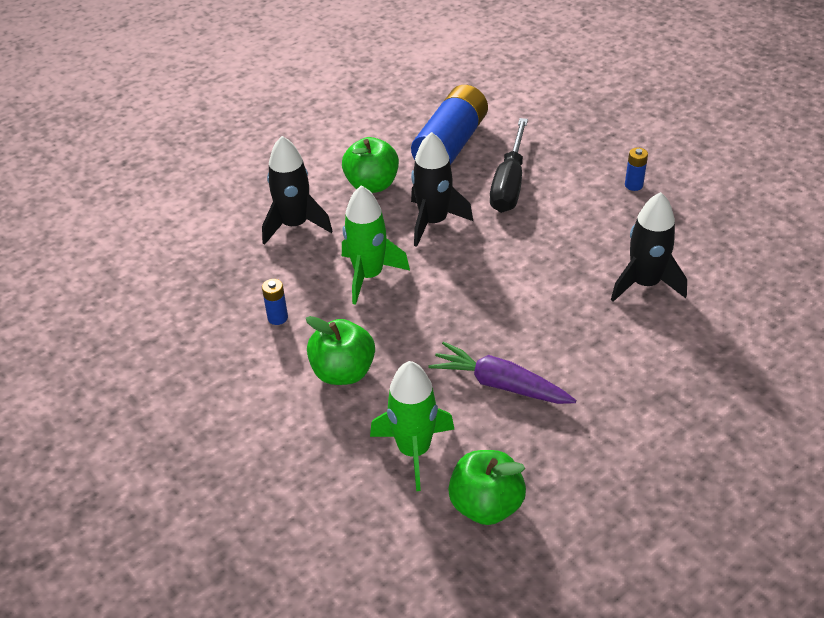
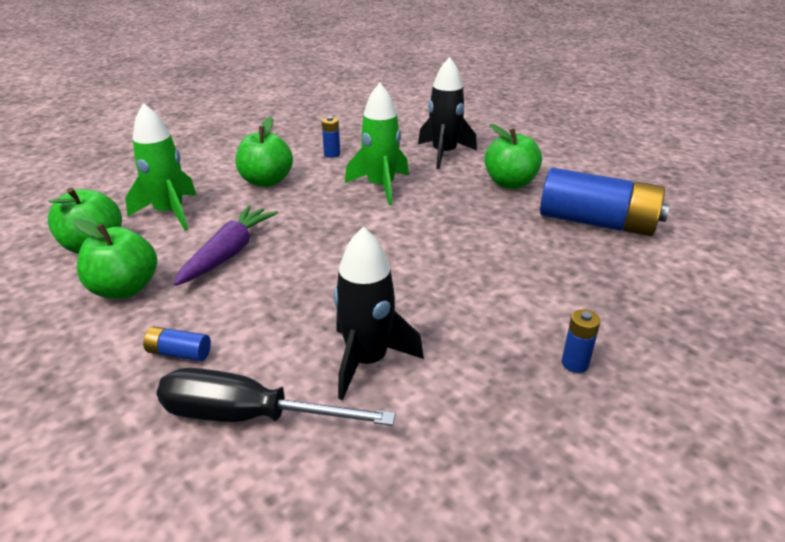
camera: 85 degrees right, 10 degrees down
(433, 222) = (461, 215): black rocket -> none
(509, 183) = (540, 260): black screwdriver -> black screwdriver (249, 416)
(564, 455) = (125, 289): none -> green apple
(651, 394) = (179, 353): none -> blue battery

